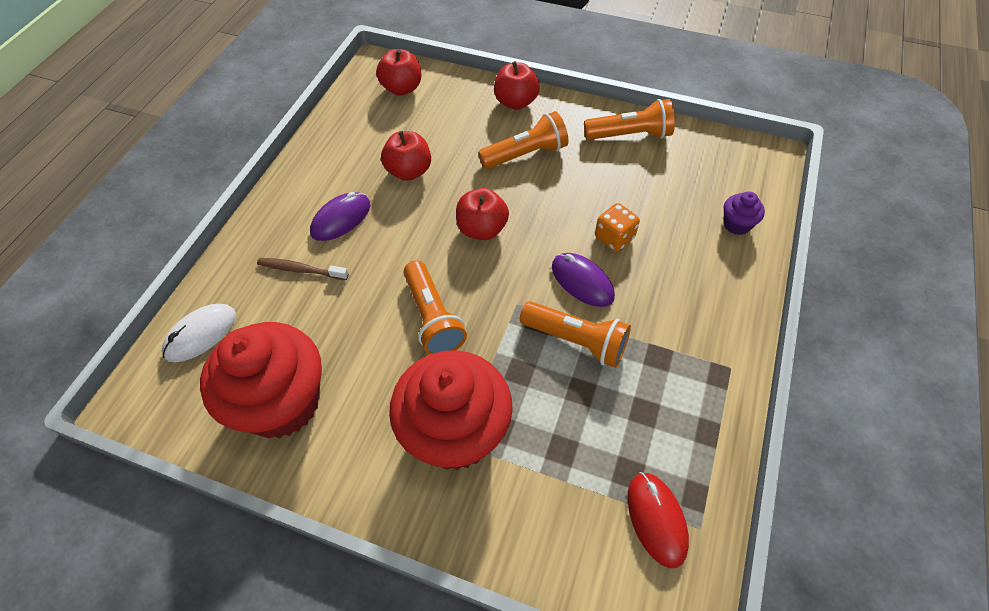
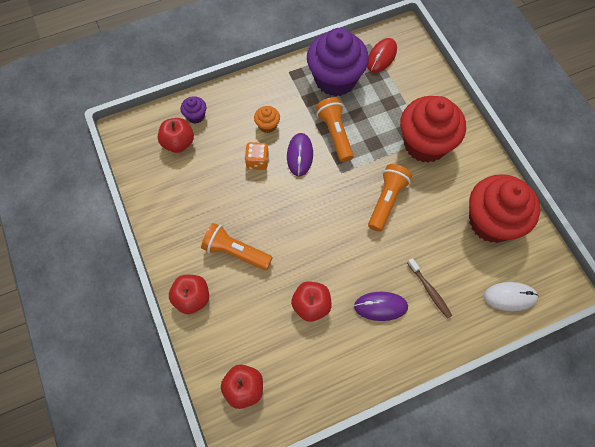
camera: 135 degrees left, 10 degrees up
(482, 229) = (313, 226): red apple -> red apple (178, 143)
(630, 135) = (167, 209): orange flashlight -> none
(658, 281) = (267, 125): none -> orange cupcake
(667, 414) = (335, 79): none -> purple cupcake

